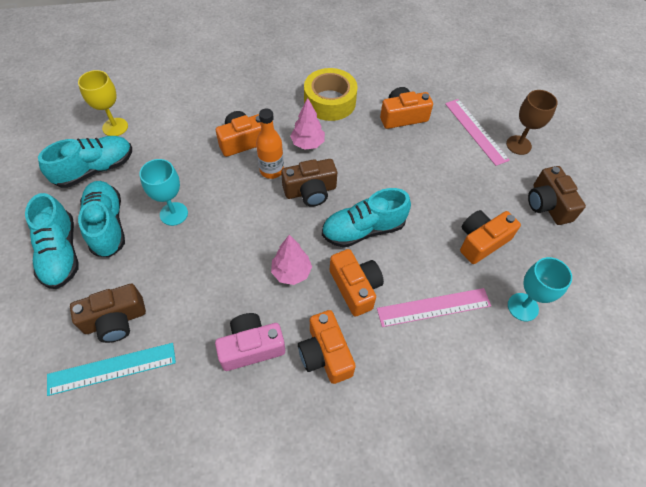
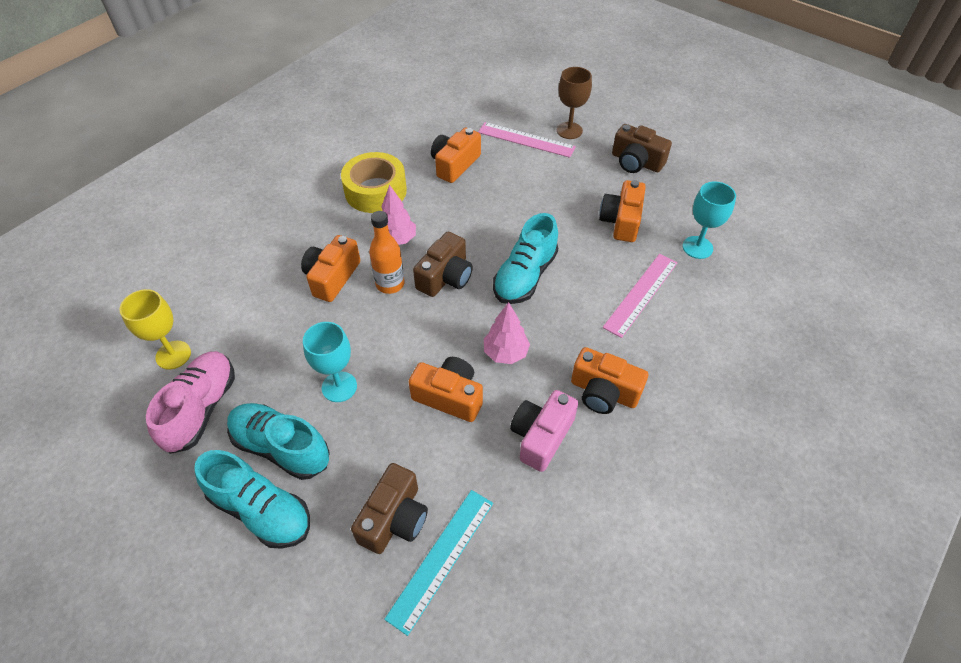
camera: 40 degrees left, 5 degrees down
(95, 169) = (201, 409): turquoise shoe -> pink shoe
(355, 287) = (569, 325): orange camera -> orange camera (449, 396)

